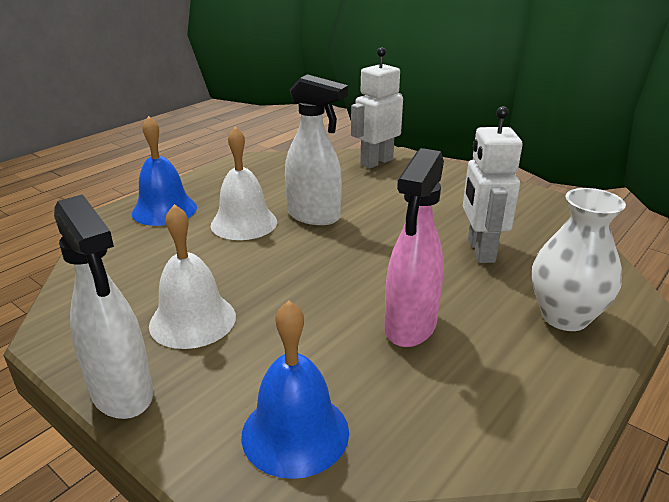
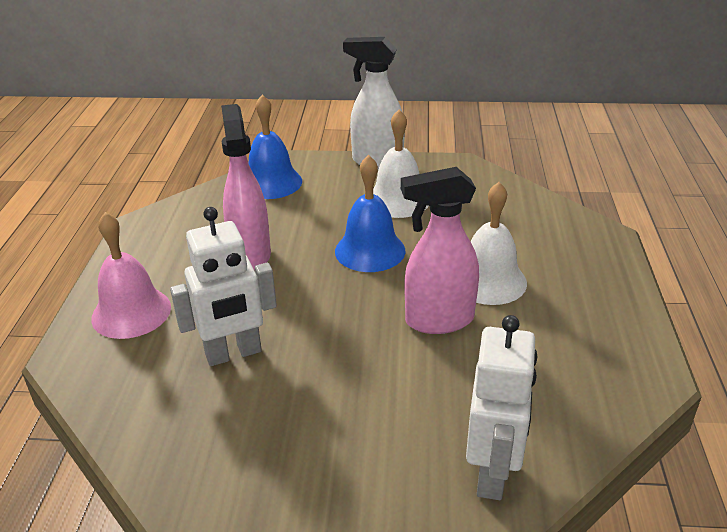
camera: 145 degrees right, 5 degrees up
(164, 210) = (580, 260): blue bell -> blue bell (370, 250)
(314, 216) = (438, 320): white spray bottle -> pink spray bottle
(480, 251) = (233, 354): white robot -> white robot turned 105 degrees clockwise
(564, 317) = (131, 312): white vase -> pink bell

